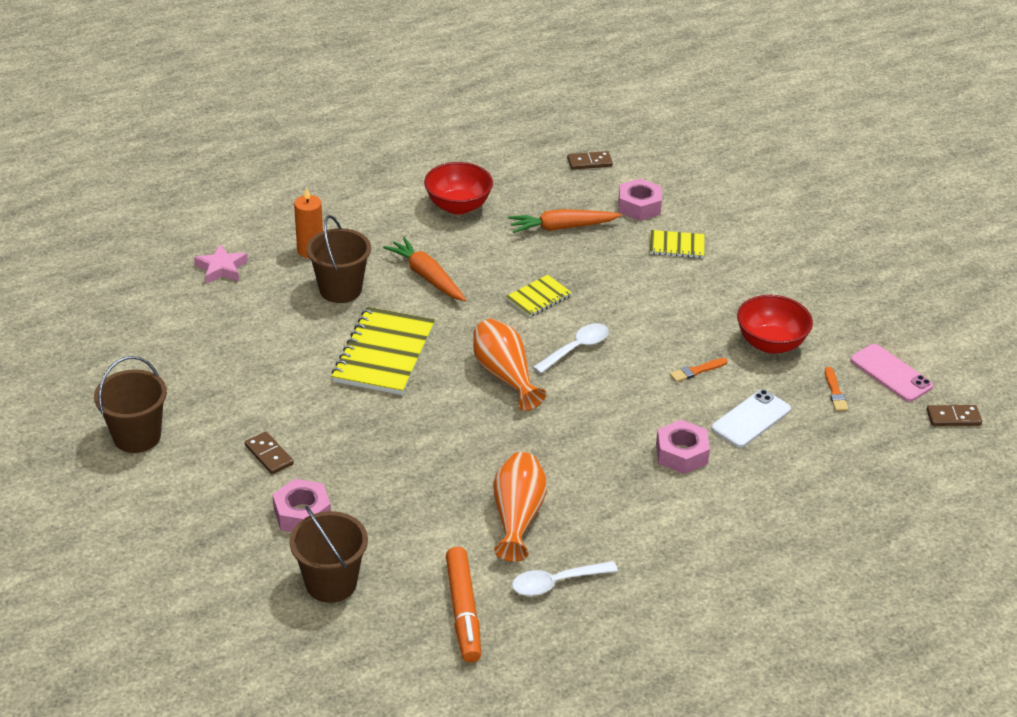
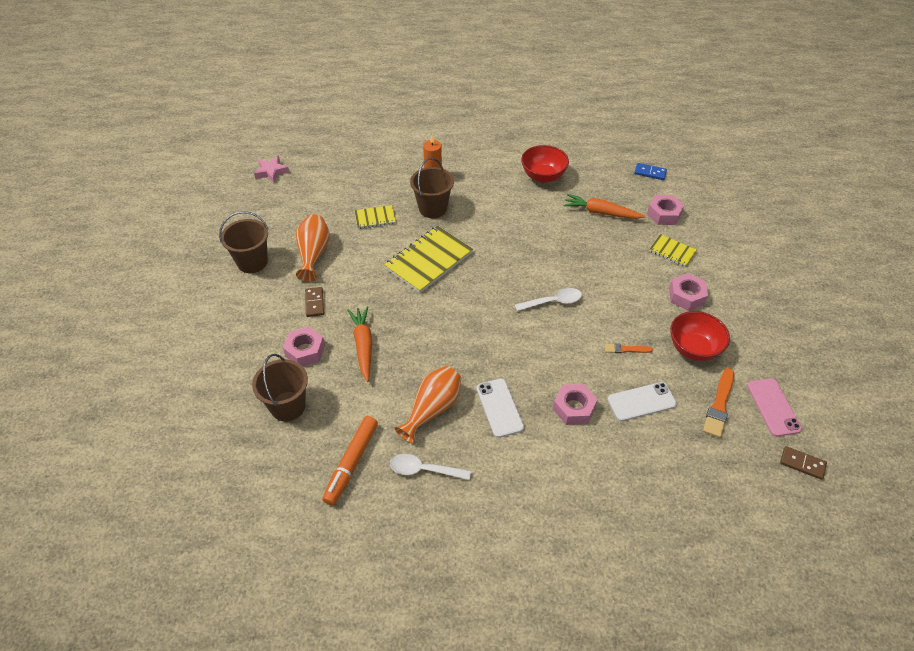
camera: 30 degrees right, 10 degrees up
(221, 268) = (374, 171): pink star -> pink star (271, 171)
(427, 277) = (491, 218): orange carrot -> orange carrot (363, 346)
(505, 376) = (493, 304): orange vase -> orange vase (313, 254)
(538, 297) = (552, 256): yellow notebook -> yellow notebook (375, 218)
(589, 162) = (650, 173): brown domino -> blue domino
(596, 485) = (499, 408): none -> white phone
(725, 290) = (686, 296): none -> pink nut
(835, 392) = (719, 405): orange brush -> orange brush, size x1.69

